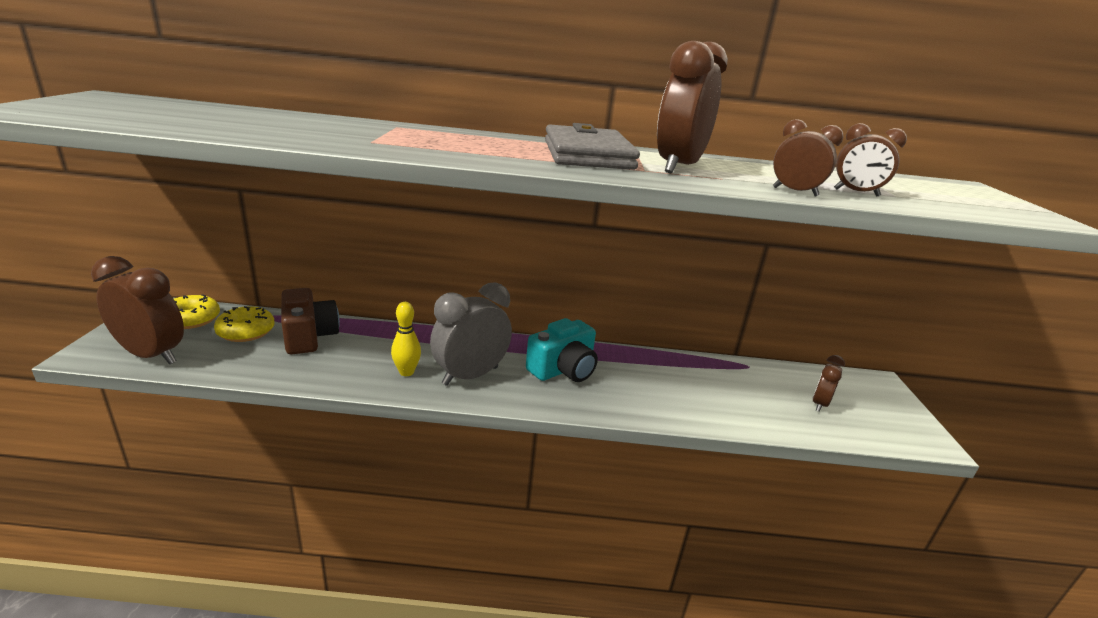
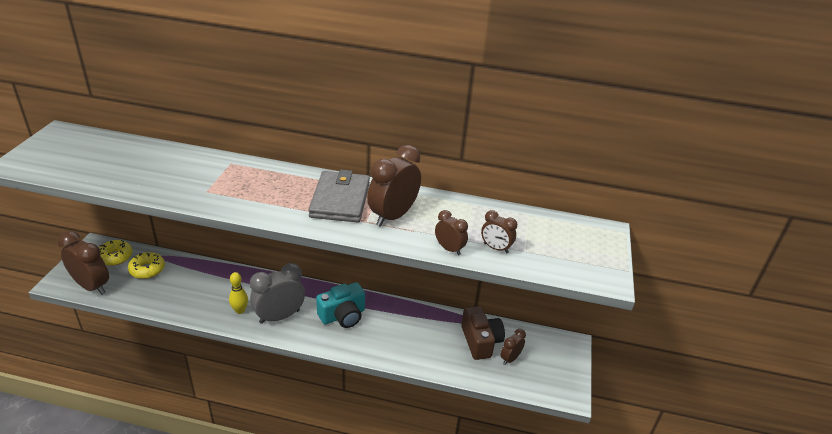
camera: 10 degrees right, 10 degrees up
(309, 336) = (185, 276): brown camera -> brown camera (480, 341)

